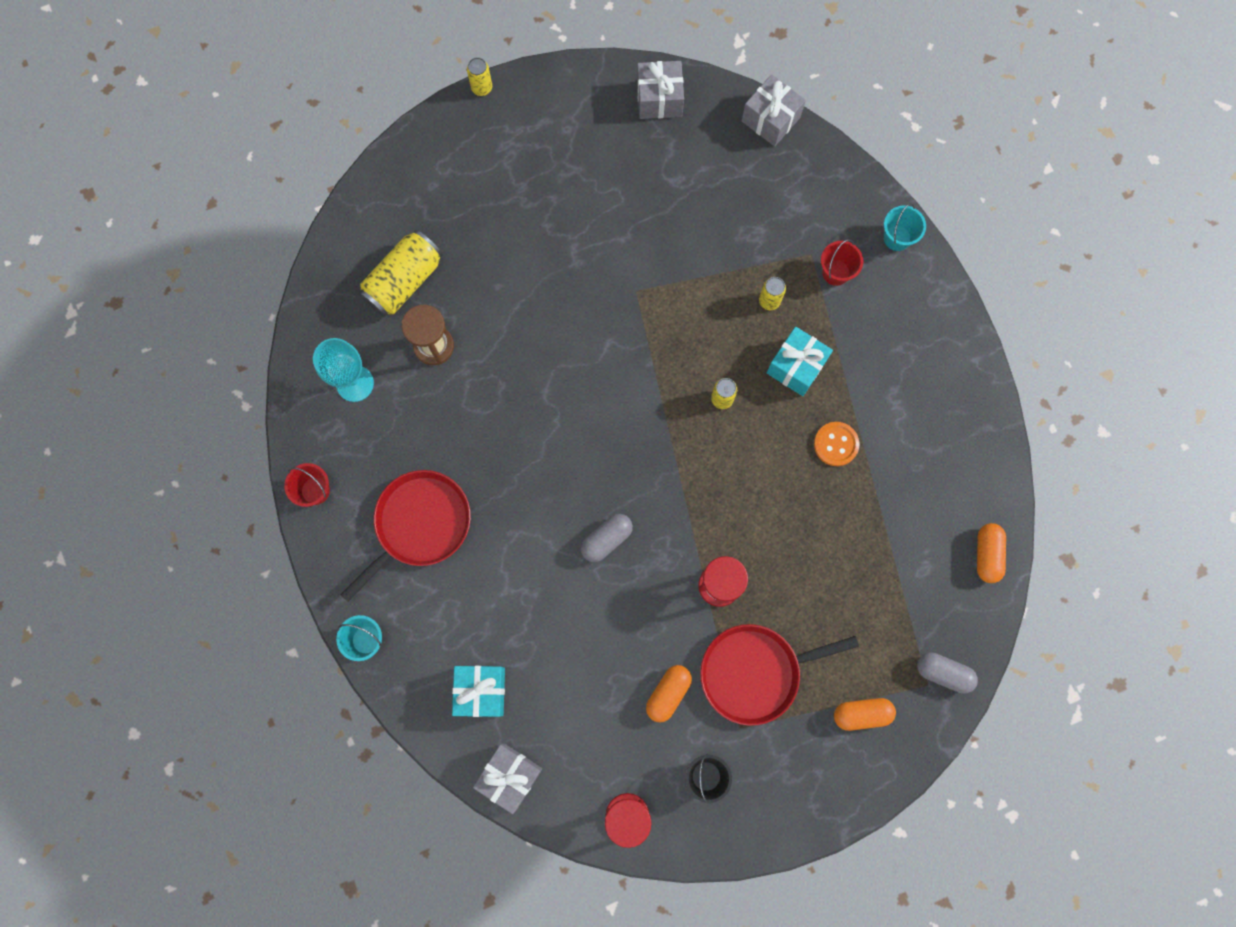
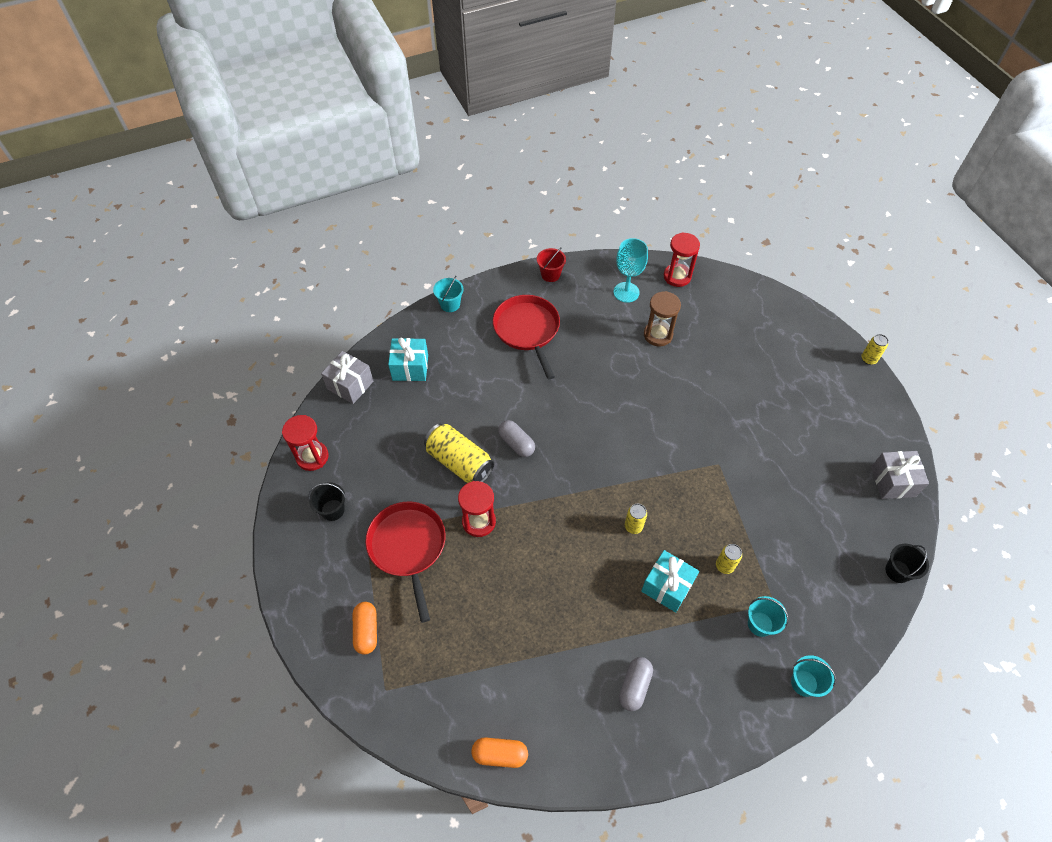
camera: 90 degrees right, 20 degrees down
(328, 310) = (677, 276): none -> red hourglass
(404, 281) = (704, 317): yellow can -> yellow can (459, 462)
(419, 525) = (527, 330): red pan -> red pan turned 150 degrees counterclockwise
(668, 693) = (397, 484): orange capsule -> none
(770, 119) = (897, 571): grey gift -> black bucket
(836, 272) = (760, 624): red bucket -> turquoise bucket
(836, 444) = (599, 618): orange button -> none
(943, 673) = (394, 705): grey capsule -> grey capsule (634, 686)

